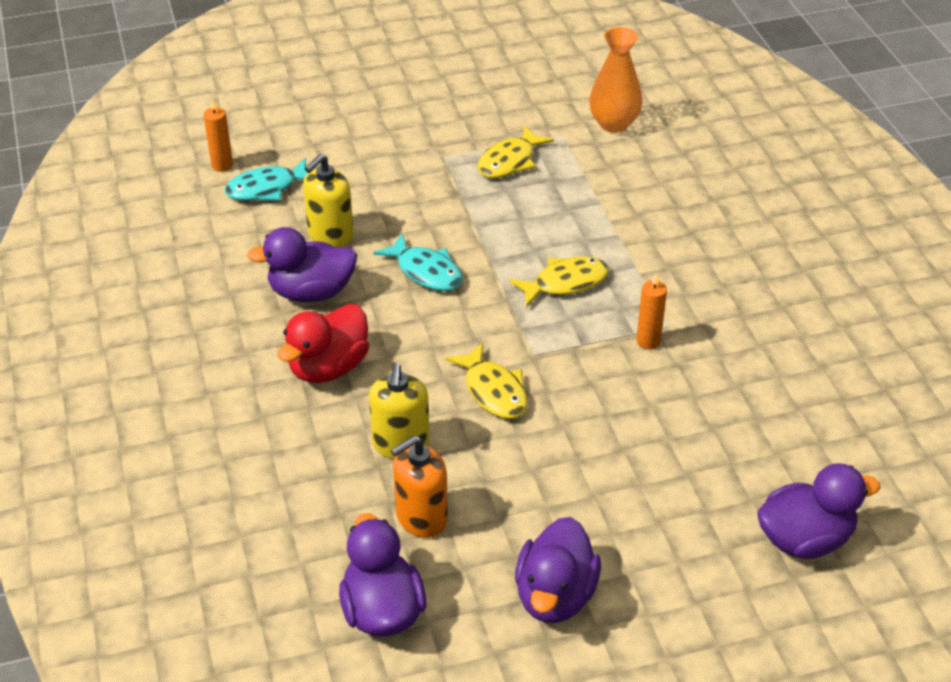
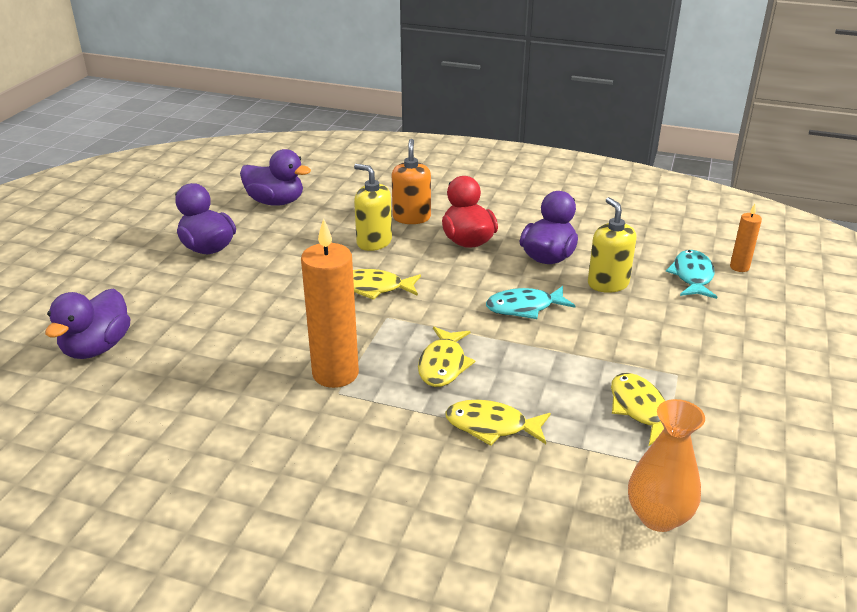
camera: 125 degrees right, 10 degrees down
(421, 517) = (314, 230): orange soap dispenser -> orange soap dispenser (411, 217)
(610, 224) = (492, 426): none -> yellow fish
(648, 341) = (335, 374): orange candle -> orange candle, size x2.05

